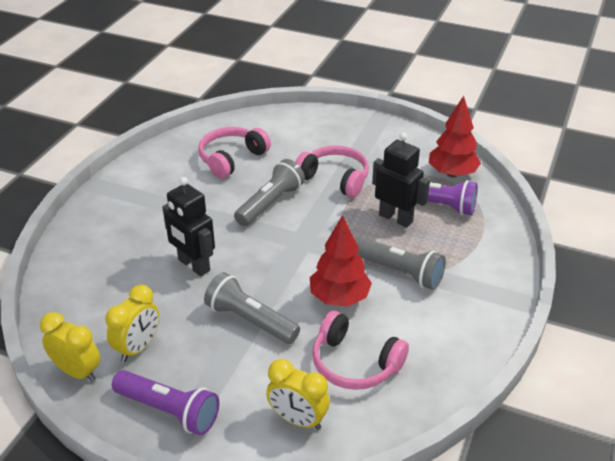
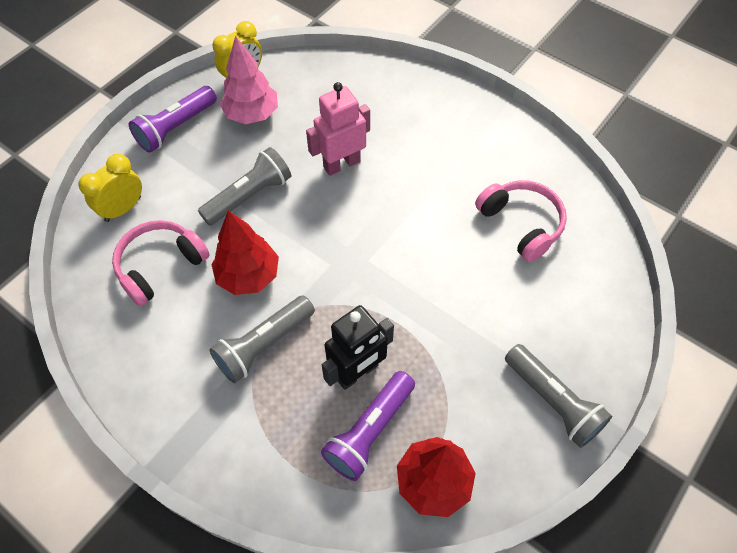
camera: 105 degrees right, 20 degrees up
(138, 347) = (252, 115): yellow clock -> pink tree
(193, 265) = (341, 164): black robot -> pink robot
(270, 204) = (422, 246): grey flashlight -> grey flashlight (552, 401)
(334, 179) = (455, 326): pink headphones -> none

